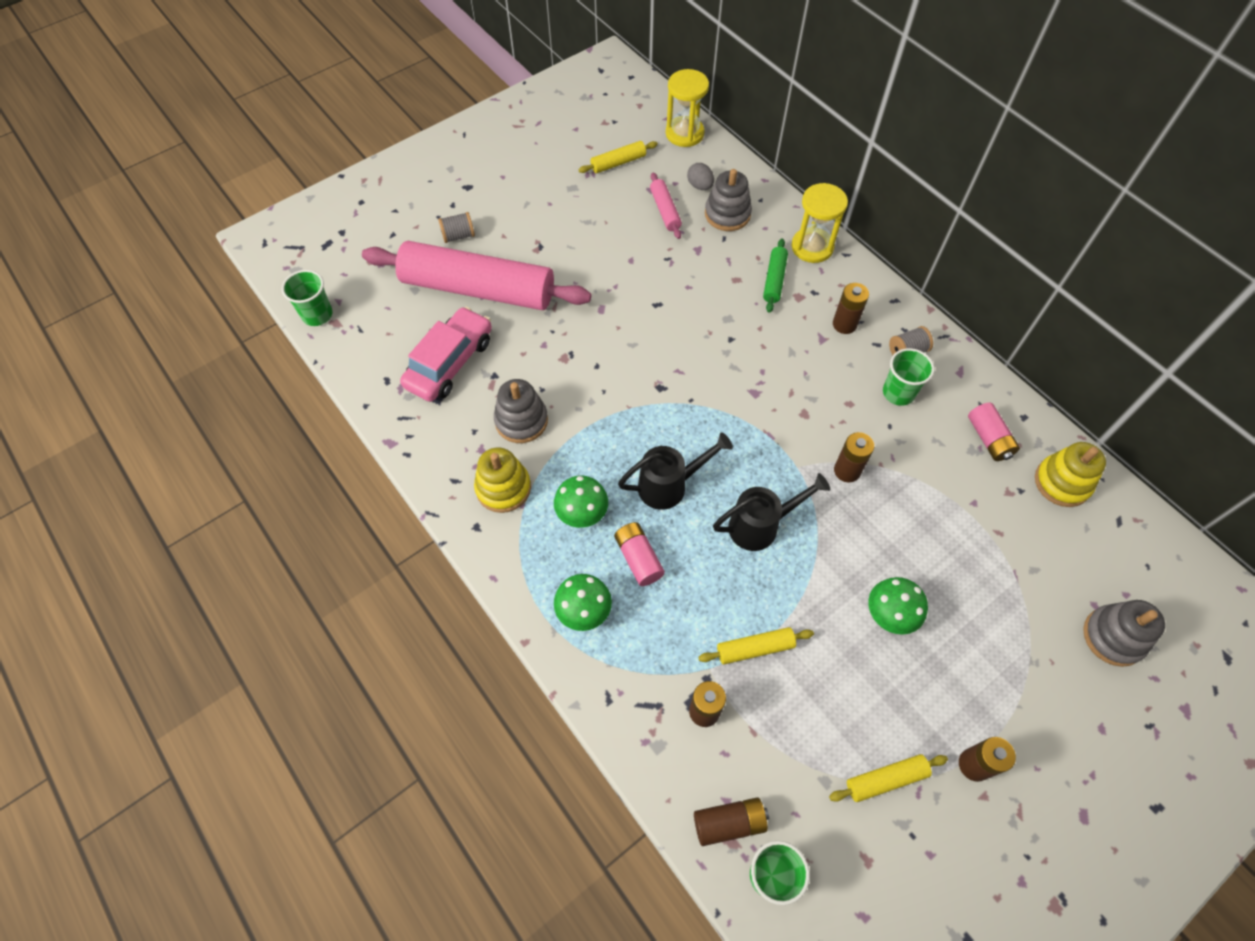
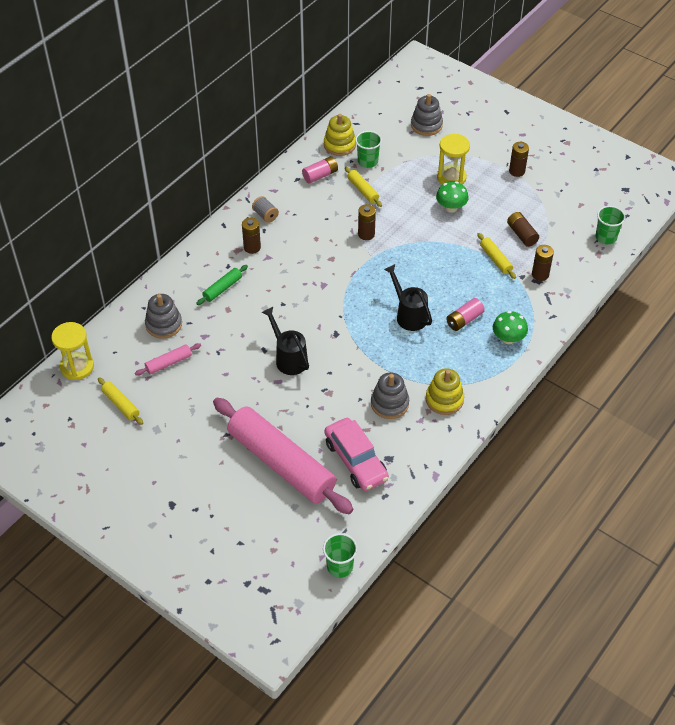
camera: 105 degrees left, 10 degrees down
(450, 362) = (356, 460): pink car -> pink car turned 135 degrees counterclockwise
(458, 236) = (229, 493): grey spool -> none
(478, 289) = (281, 463): pink rolling pin -> pink rolling pin turned 45 degrees counterclockwise
(582, 513) = (445, 354): green mushroom -> none
(700, 186) = (136, 346): grey egg -> none
(729, 823) = (590, 256): brown battery -> brown battery (521, 234)
(760, 526) = (419, 268): black watering can -> black watering can (288, 358)
(774, 280) = (222, 288): green rolling pin -> green rolling pin turned 45 degrees counterclockwise
(812, 247) = (185, 272): yellow hourglass -> yellow hourglass (451, 177)
(886, 779) = (539, 201): yellow rolling pin -> yellow rolling pin (363, 190)
(898, 393) = (300, 217): green cup -> green cup (367, 161)

